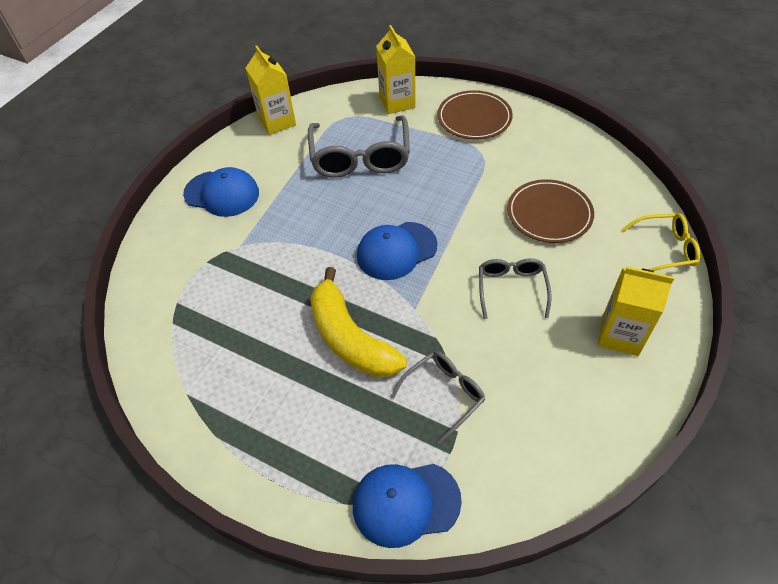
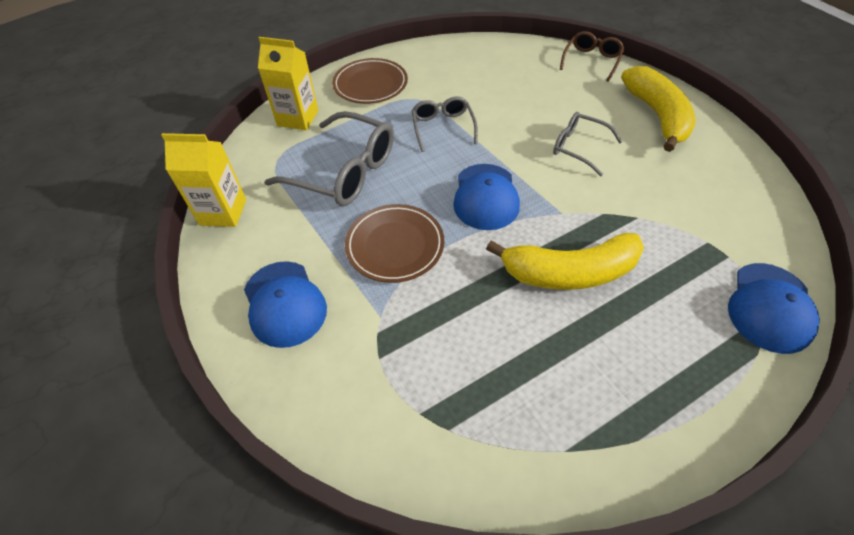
camera: 60 degrees left, 0 degrees up
(222, 193) = (284, 303): blue cap -> blue cap turned 105 degrees clockwise
(444, 394) = (666, 234): grey glasses -> grey glasses (443, 127)
(549, 214) = (515, 95): brown plate -> brown plate (395, 245)
(620, 335) = (657, 115): yellow carton -> yellow banana
(665, 249) = (591, 61): yellow glasses -> brown glasses

